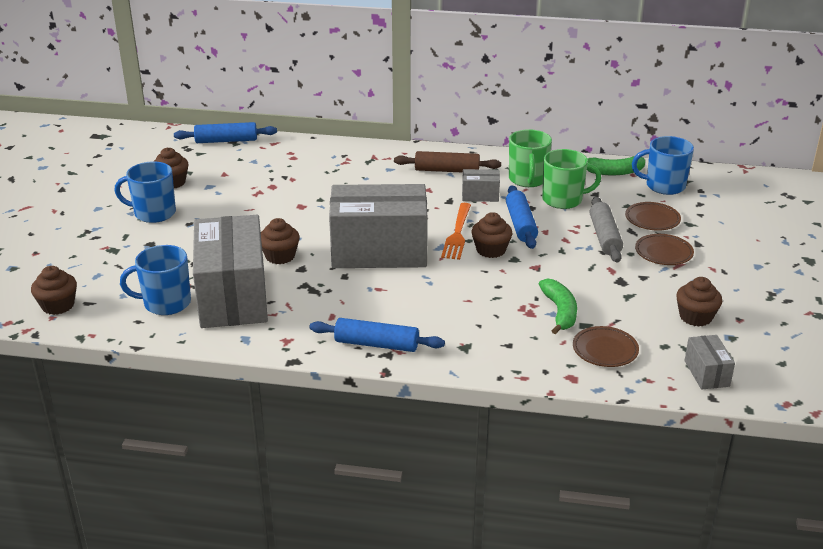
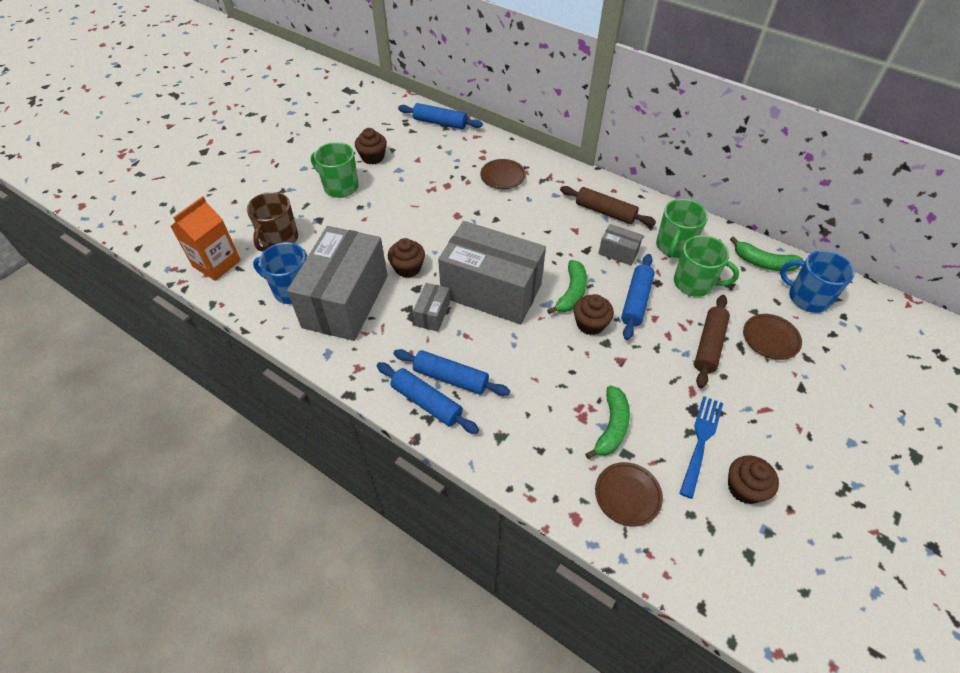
camera: 25 degrees right, 20 degrees up
(58, 305) = (216, 263): brown cupcake -> orange carton
(117, 269) = (279, 239): none -> brown mug
(154, 213) = (340, 187): blue mug -> green mug
(387, 321) = (451, 378): none -> blue rolling pin
(457, 233) = (571, 293): orange fork -> green banana
(604, 237) = (709, 345): grey rolling pin -> brown rolling pin
(641, 299) = (701, 441): none -> blue fork
(663, 253) = (758, 387): brown plate -> brown plate (503, 176)
(706, 373) = (714, 571): grey box -> grey box (432, 314)

